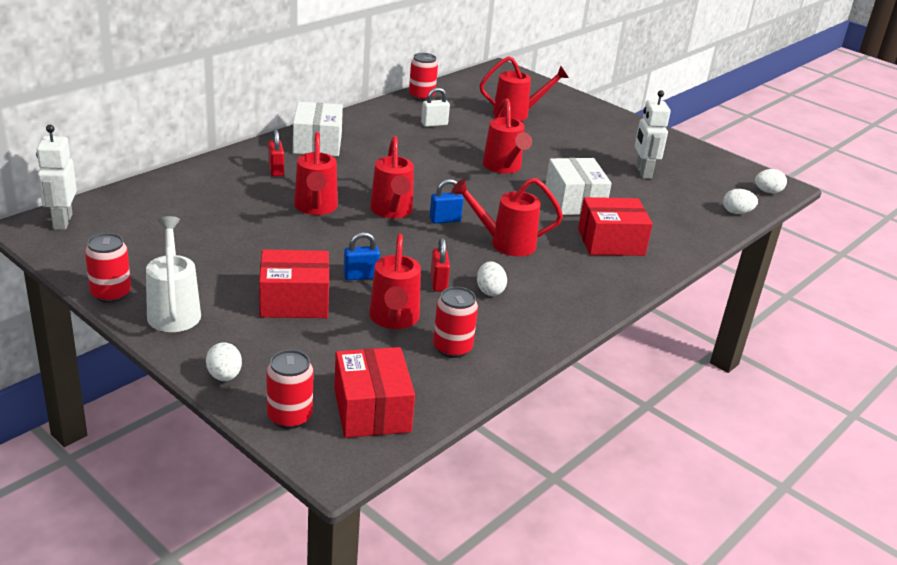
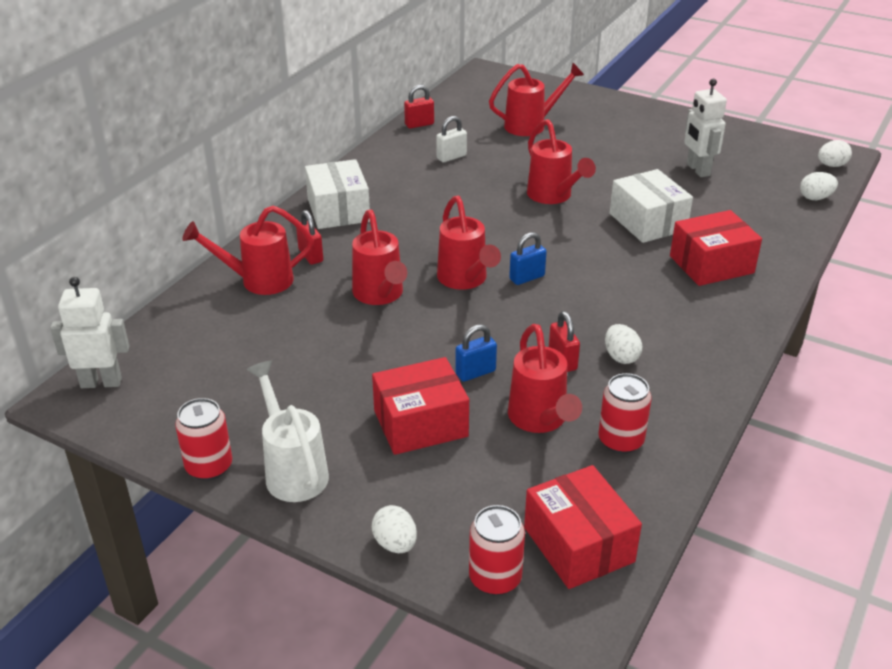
camera: 10 degrees left, 5 degrees up
(62, 222) = (101, 382): white robot -> white robot turned 105 degrees clockwise
(421, 96) = (419, 124): red can -> red padlock
(504, 243) = (604, 292): red watering can -> red watering can (257, 281)

